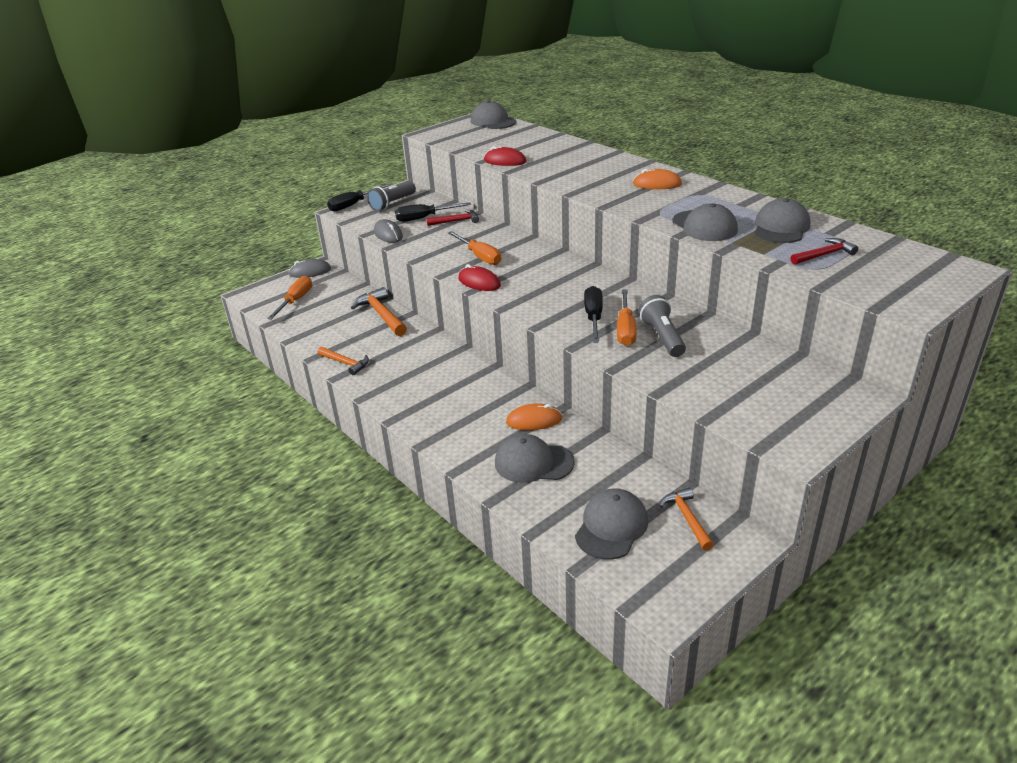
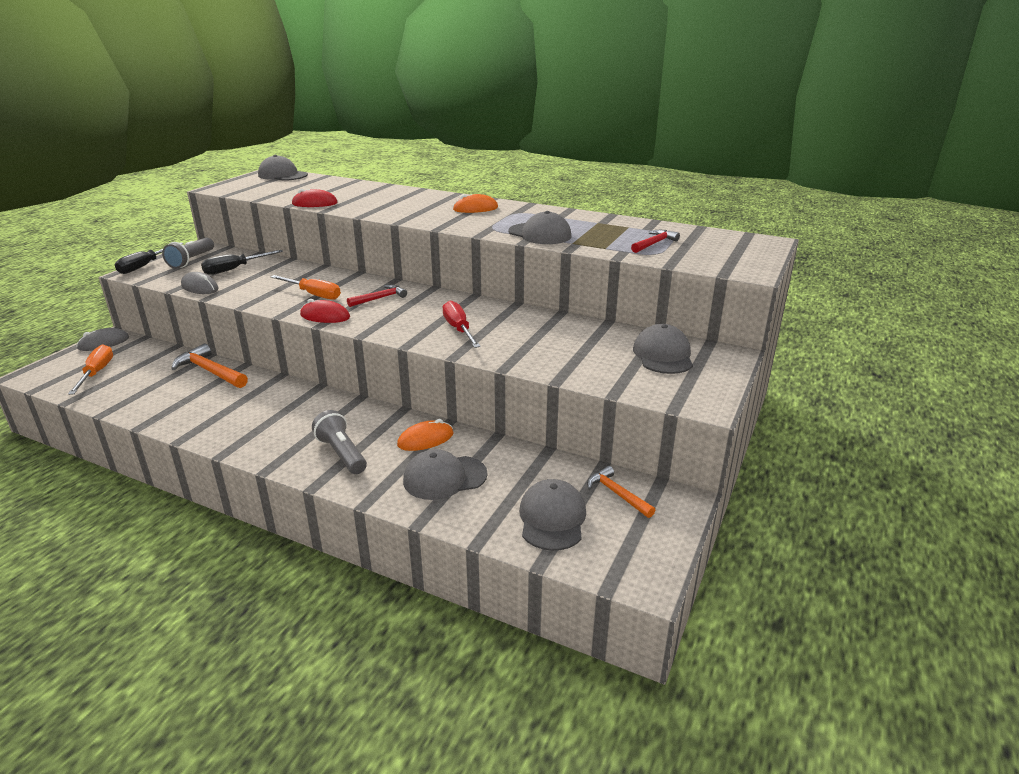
camera: 25 degrees left, 5 degrees down
(345, 363) = (187, 424): orange hammer -> none
(456, 221) = (272, 268): red hammer -> red hammer (380, 298)
(593, 317) = (459, 329): black screwdriver -> red screwdriver
(625, 329) = (495, 335): orange screwdriver -> none
(662, 337) = (533, 336): grey flashlight -> grey flashlight (341, 454)
(781, 227) = (605, 229): grey cap -> grey cap (663, 355)

